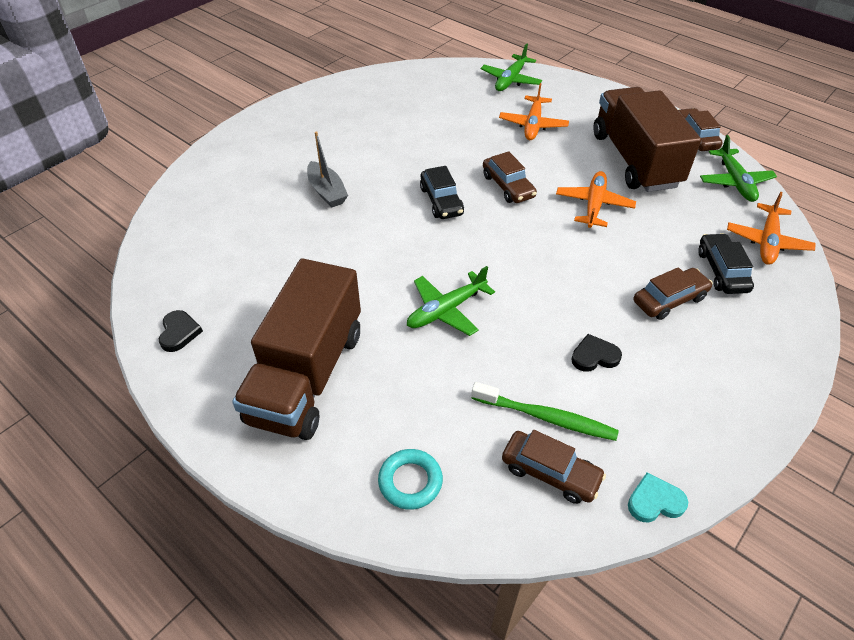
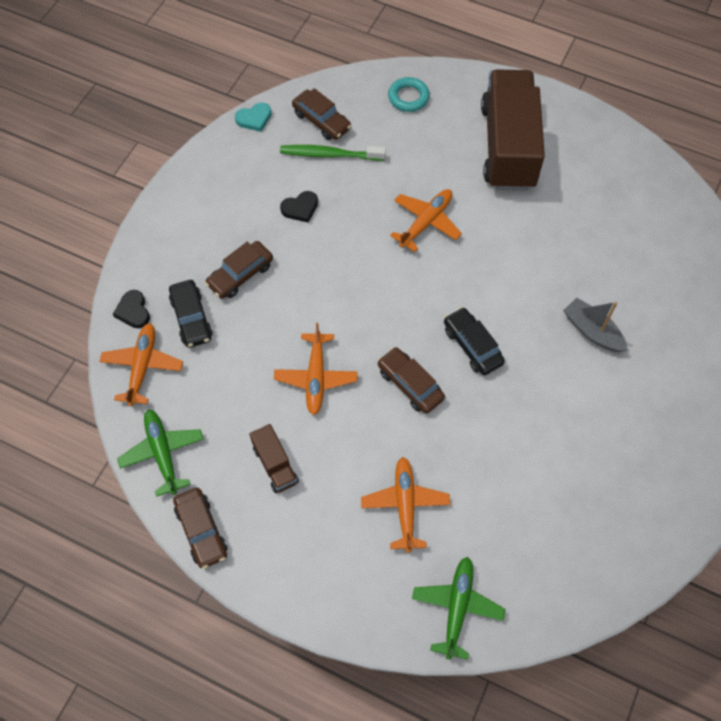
camera: 165 degrees right, 15 degrees up
(179, 332) = (622, 157): black heart -> black heart (133, 311)
(446, 310) = (426, 222): green plane -> orange plane
(550, 472) = (321, 121): brown car -> brown car turned 150 degrees counterclockwise
(635, 160) = (275, 465): brown truck -> brown truck, size x0.43

